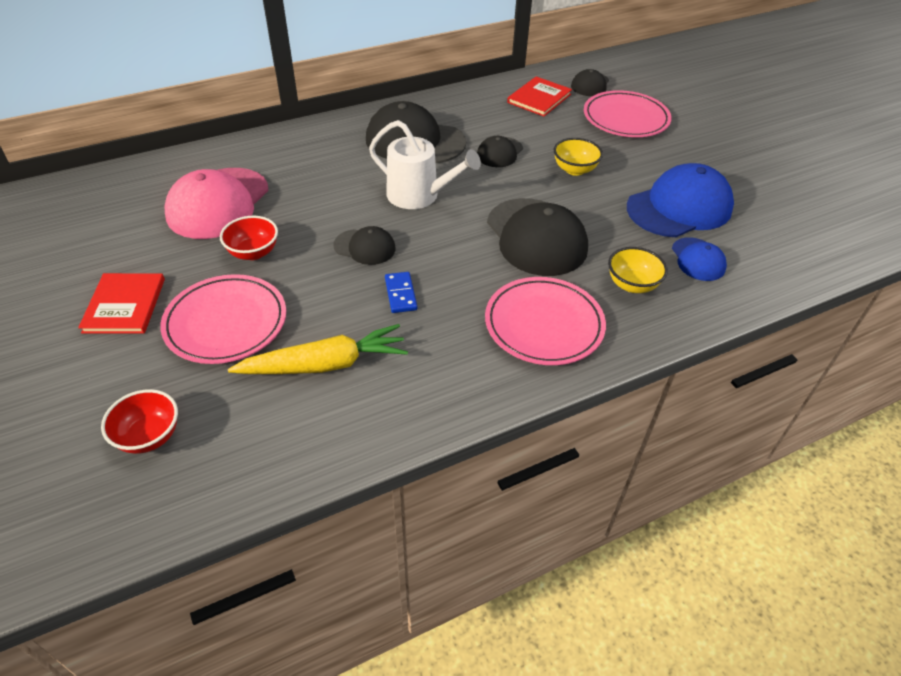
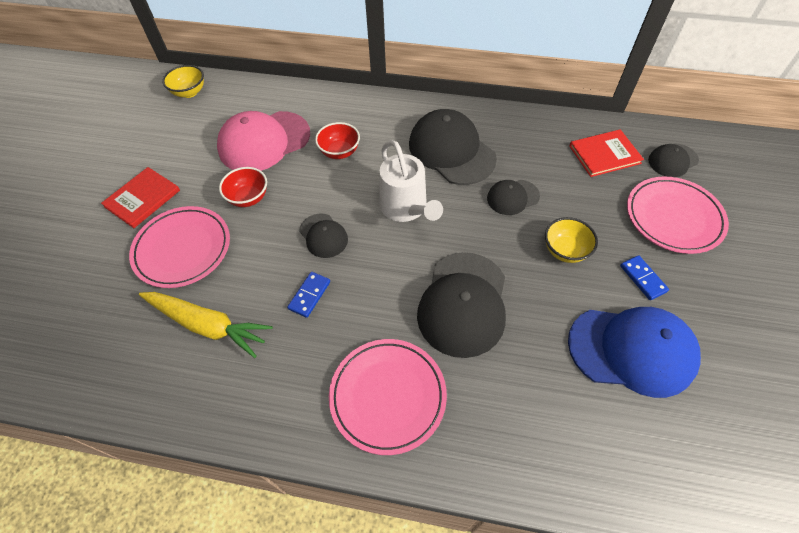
camera: 40 degrees right, 10 degrees up
(149, 436) = (70, 312): red bowl -> red bowl (339, 152)
(632, 285) = (501, 406): yellow bowl -> yellow bowl (189, 92)
(643, 163) = (643, 278): none -> blue domino
(698, 259) = (593, 420): blue cap -> none

